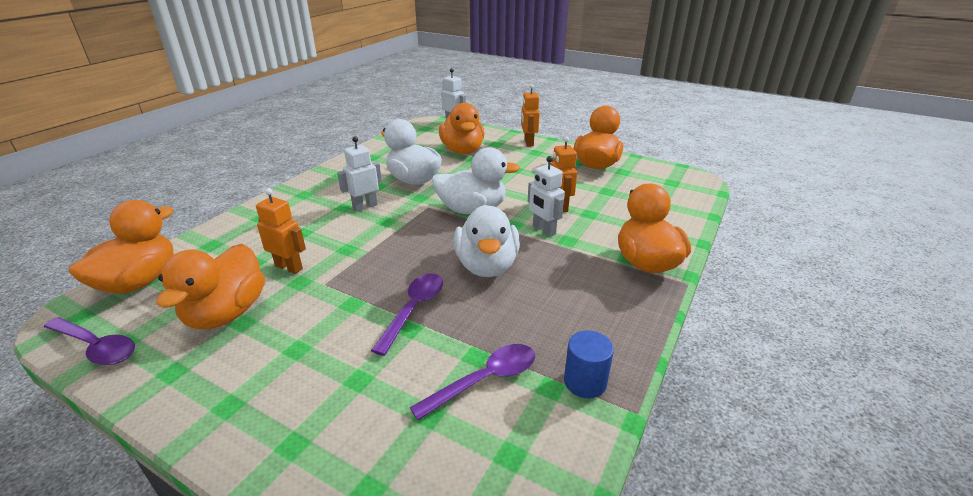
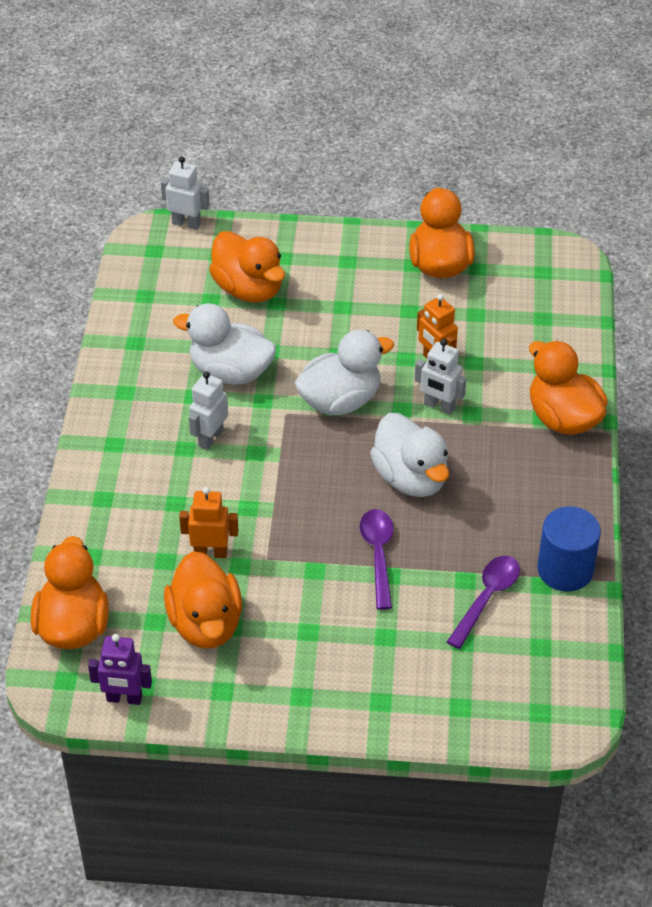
camera: 25 degrees left, 15 degrees up
(96, 347) = (124, 698): purple spoon -> purple robot
(528, 143) = (326, 241): orange robot -> none
(585, 382) = (565, 570): blue cylinder -> blue cylinder, size x1.51

